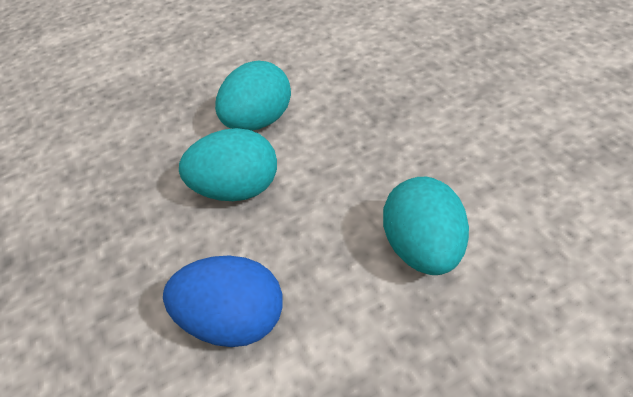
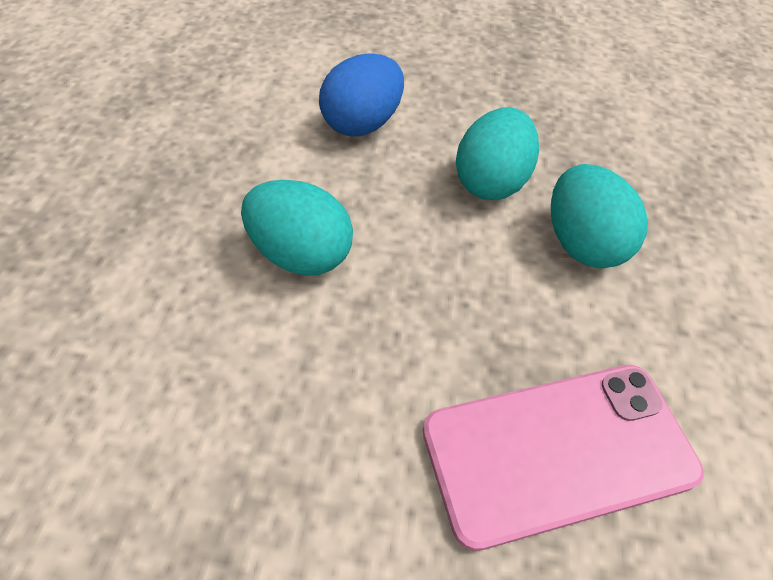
camera: 120 degrees right, 5 degrees up
(410, 76) = (558, 451): none -> pink phone

